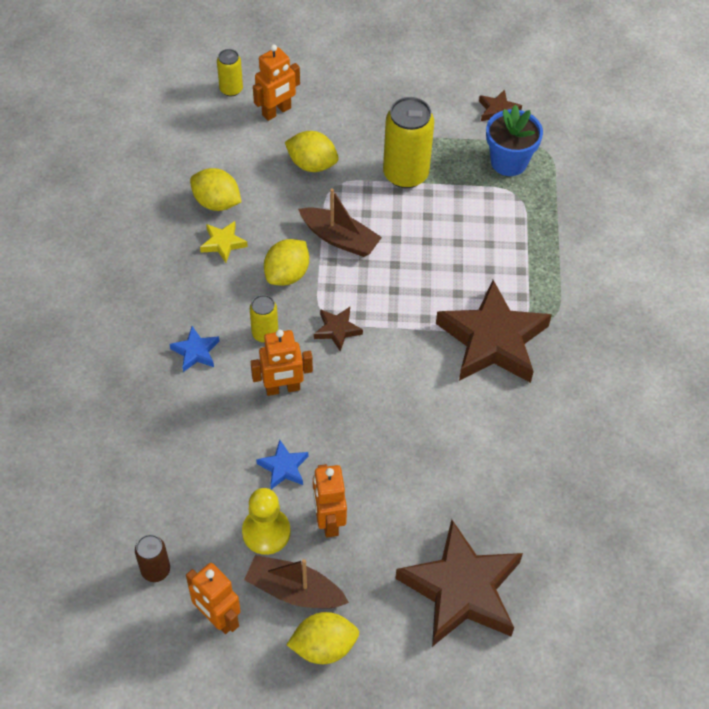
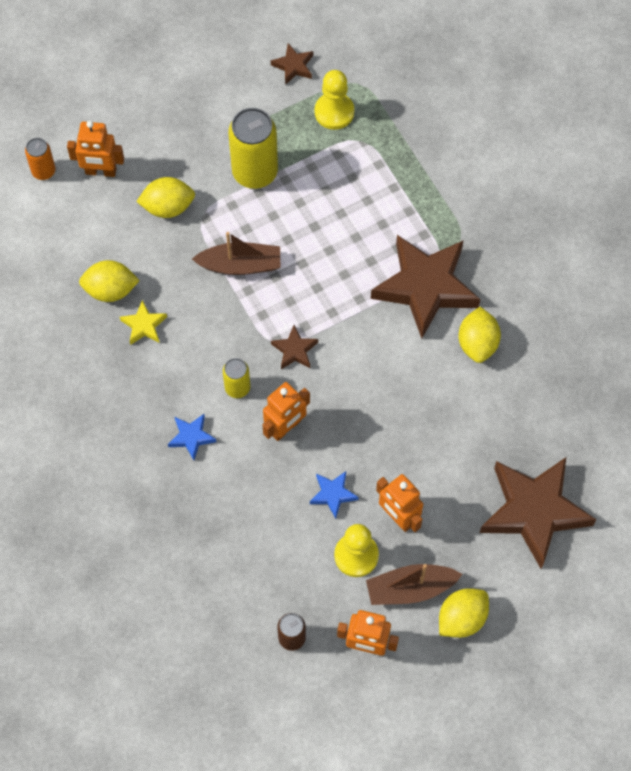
camera: 30 degrees left, 10 degrees up
(231, 89) = (43, 171): yellow can -> orange can
(277, 111) = (101, 171): orange robot -> orange robot turned 75 degrees clockwise
(287, 274) = (218, 323): yellow lemon -> yellow lemon (477, 343)
(509, 162) = (334, 112): blue flower pot -> yellow pawn

